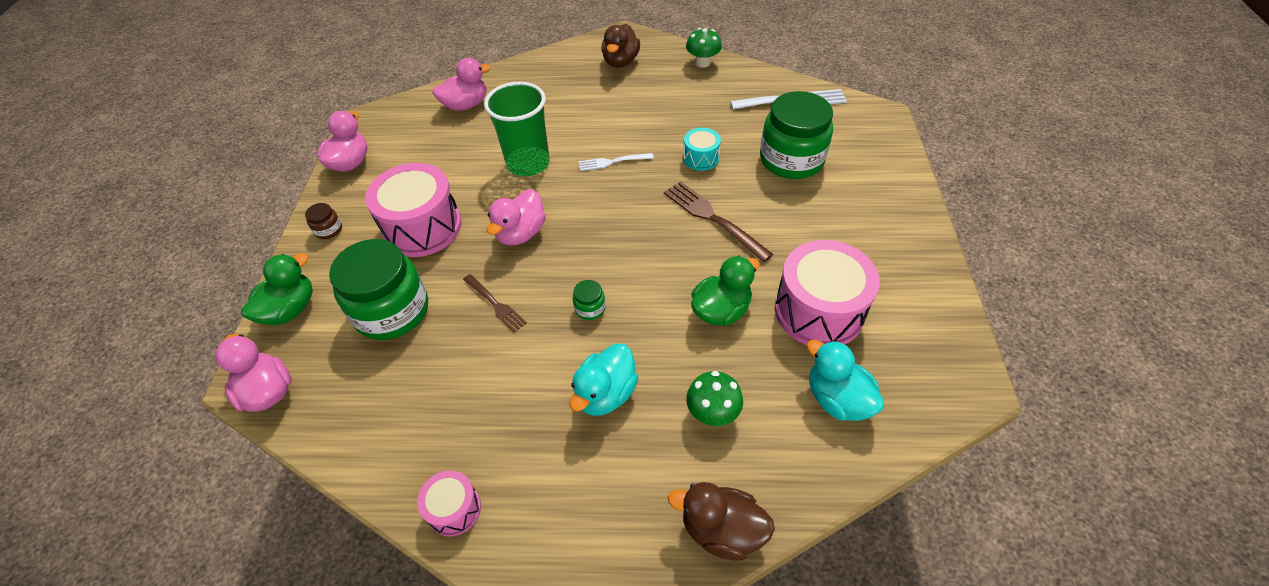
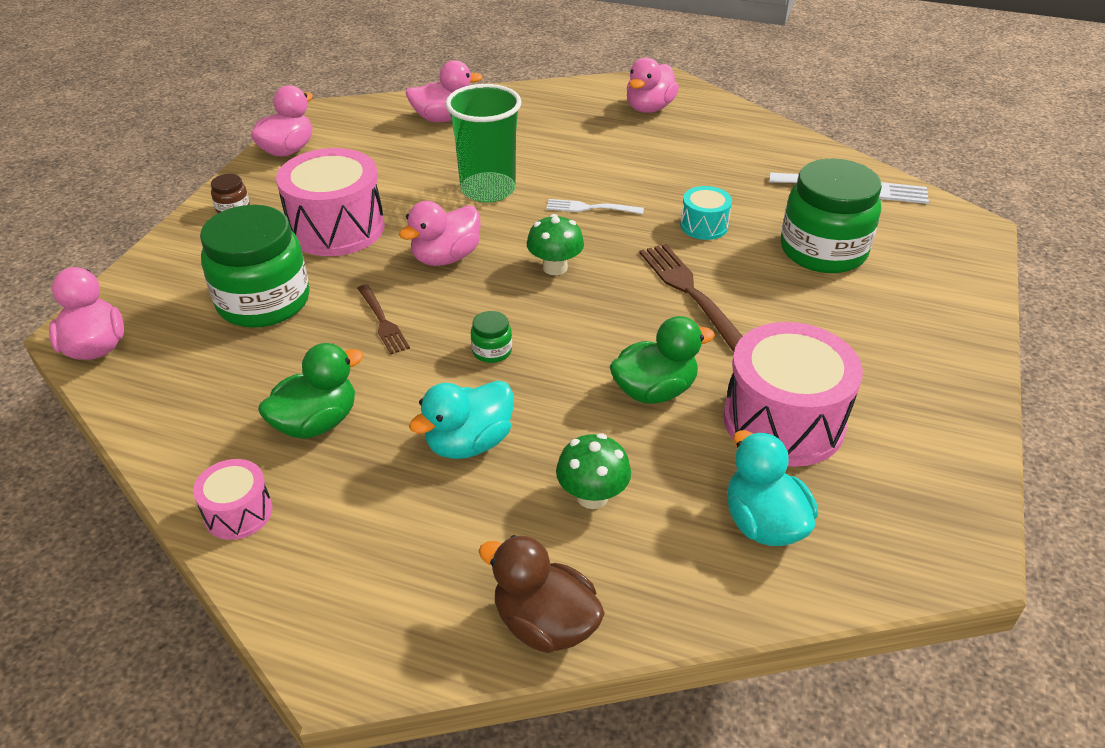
camera: 15 degrees right, 10 degrees down
(290, 309) = (156, 275): green duck -> green duck (316, 423)
(621, 62) = (649, 108): brown duck -> pink duck
(702, 63) = (753, 127): green mushroom -> green mushroom (555, 267)

